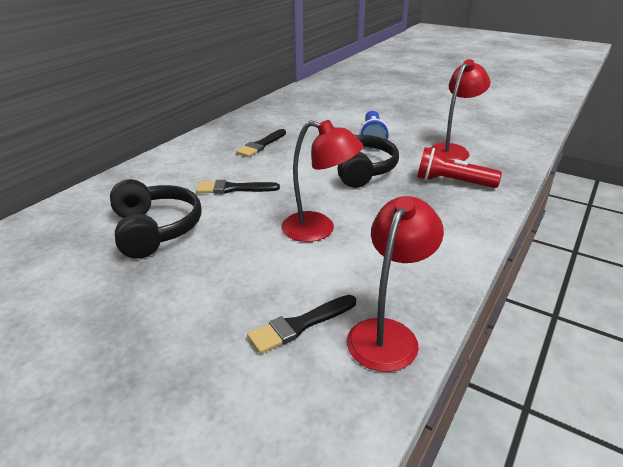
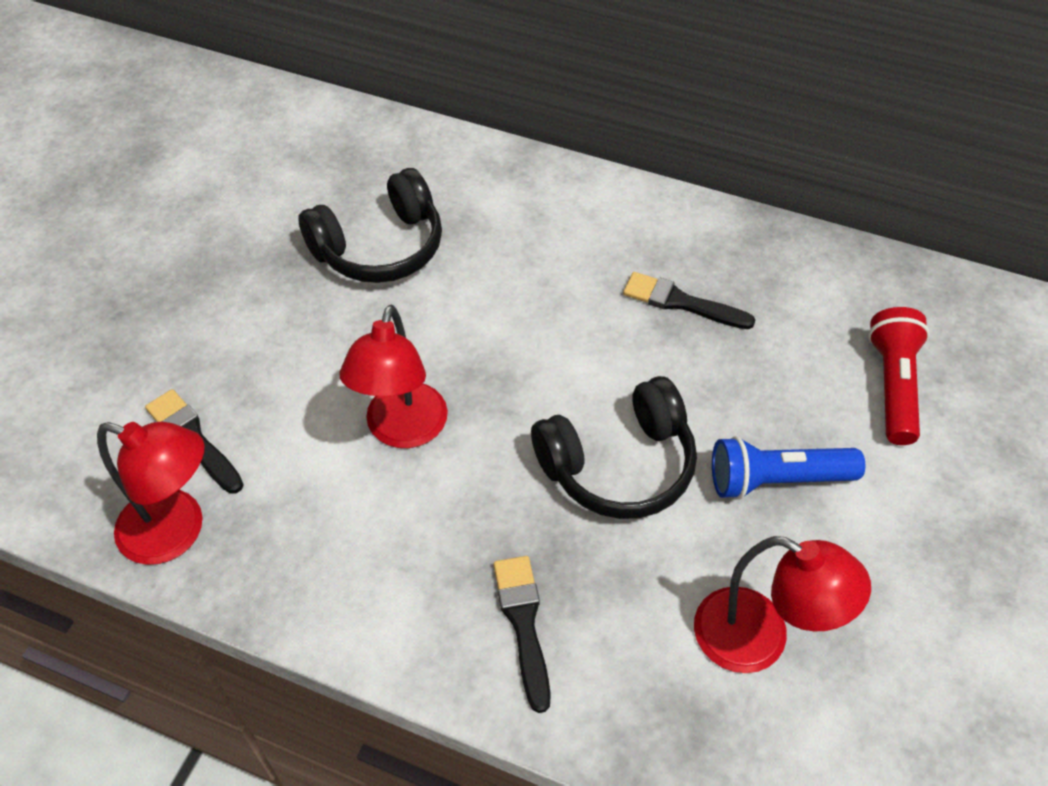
camera: 80 degrees right, 20 degrees up
(233, 189) = (507, 301): black brush -> black brush (523, 624)
(452, 182) = (601, 630): red flashlight -> red flashlight (892, 386)

